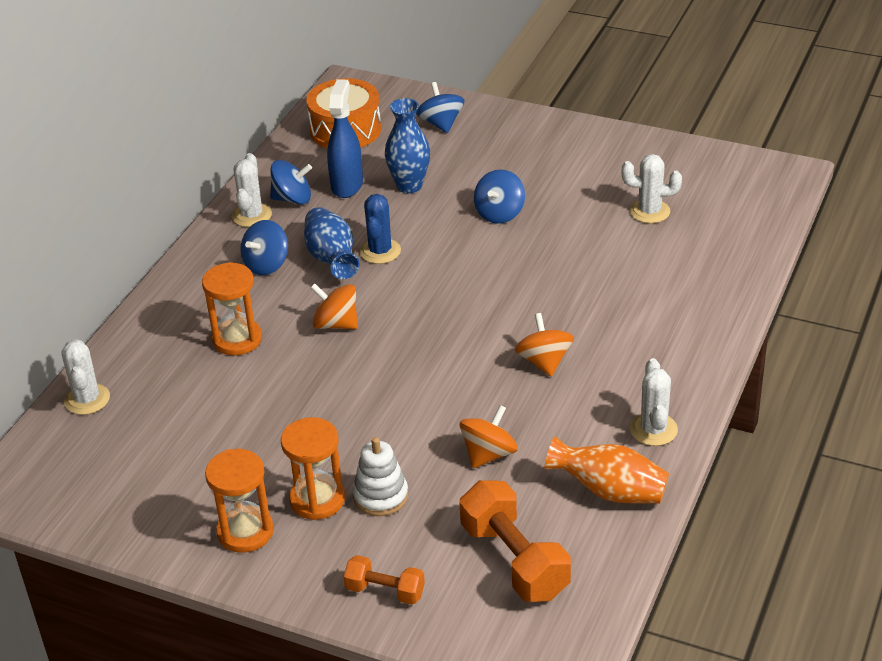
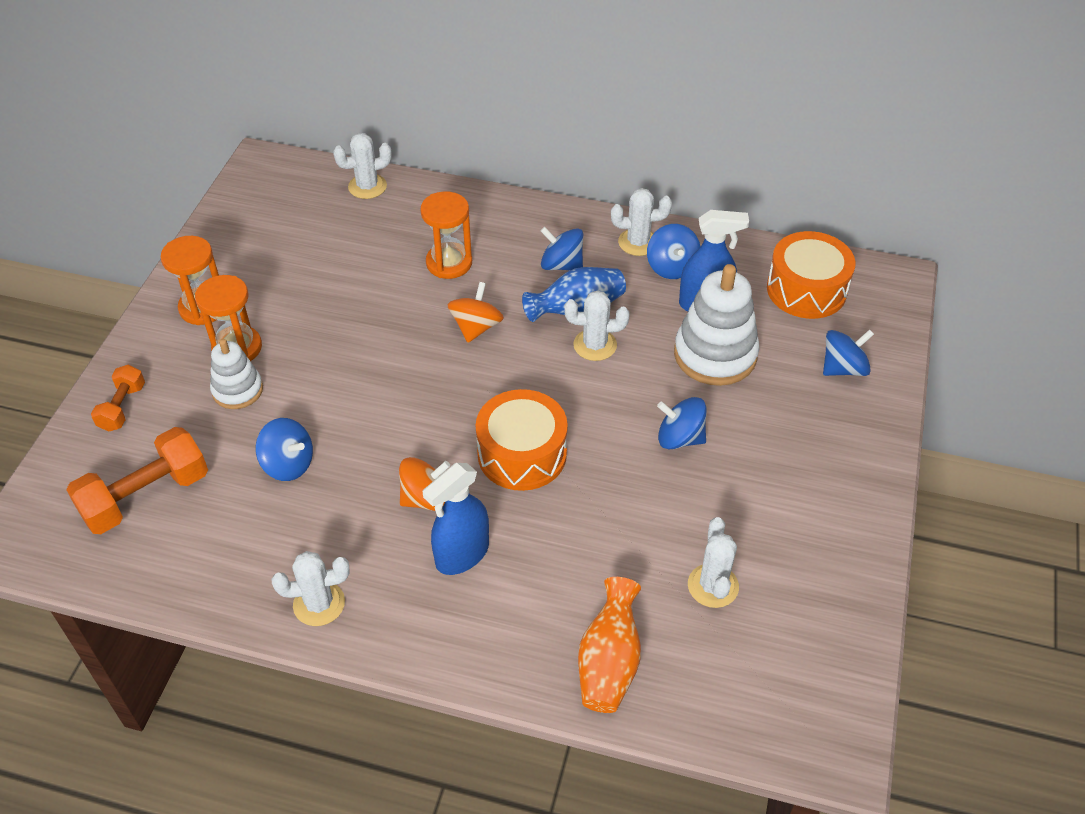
camera: 80 degrees right, 10 degrees up
(380, 251) = (595, 345): blue cactus -> white cactus
(409, 186) = (715, 355): blue vase -> white stacking toy
(489, 454) = (288, 464): orange spinning top -> blue spinning top
(501, 302) = (522, 454): none -> orange drum
(608, 342) = (462, 555): none -> blue spray bottle
(609, 491) = (229, 568): orange vase -> orange vase (609, 662)

